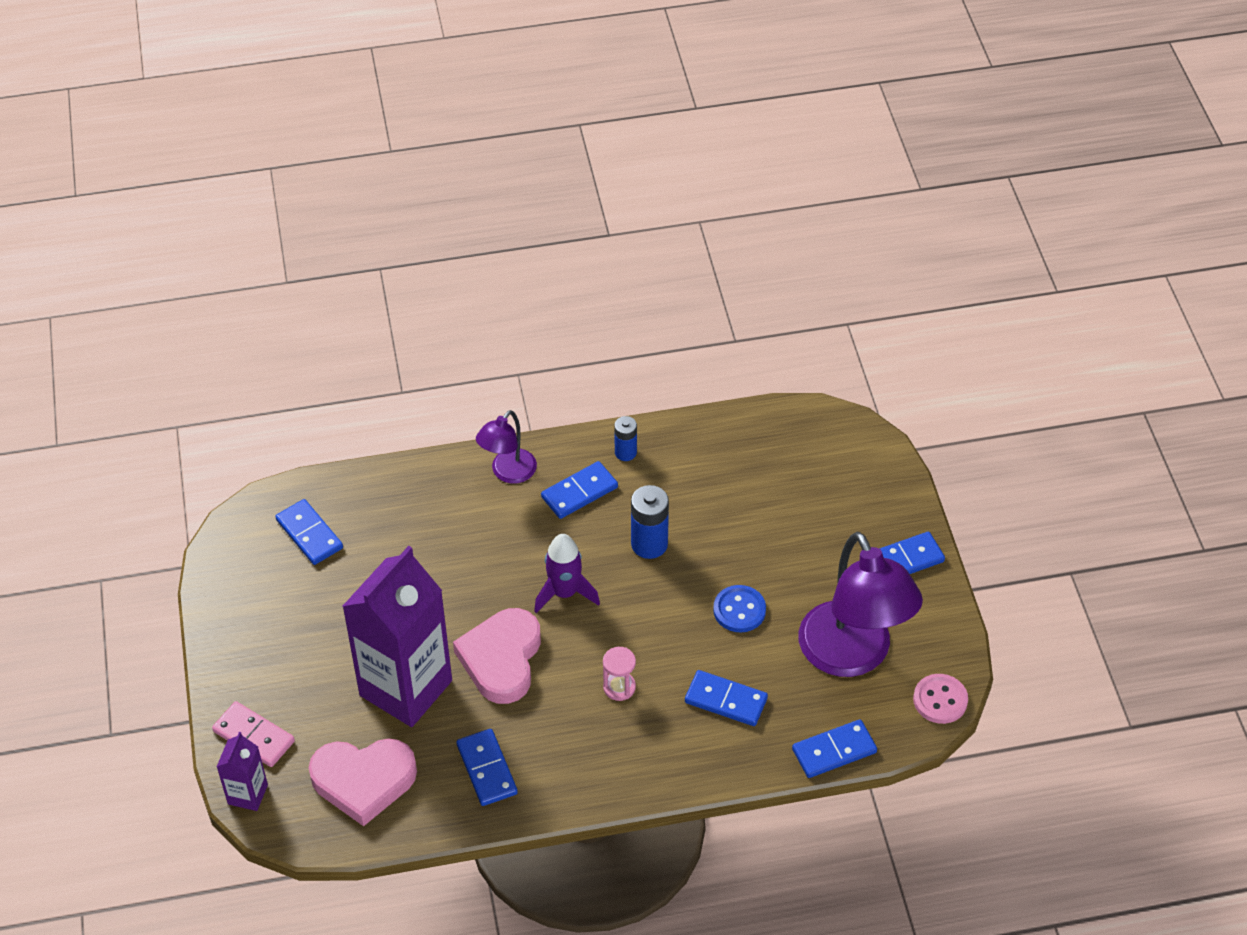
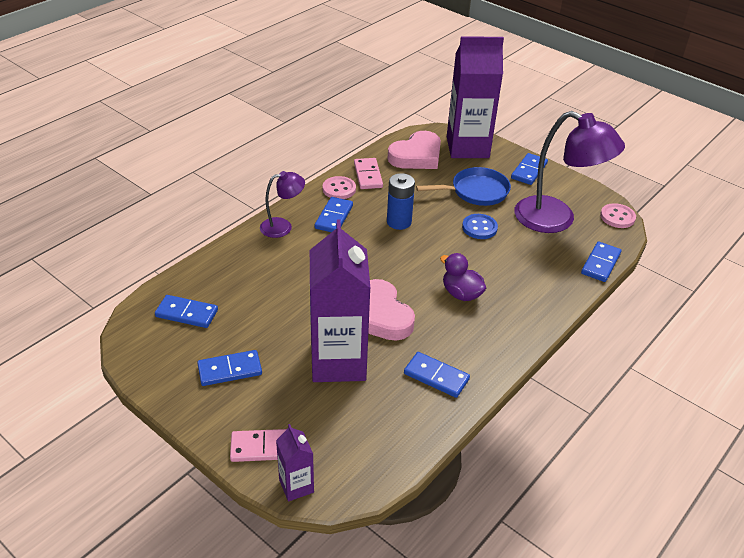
camera: 40 degrees left, 10 degrees down
(363, 781) = (367, 429): pink heart -> pink heart (416, 156)
(508, 473) = (282, 226): purple lamp -> purple lamp turned 105 degrees counterclockwise
(565, 593) = (379, 265): purple rocket -> none
(619, 687) = (461, 294): pink hourglass -> purple duck
(625, 452) = (339, 189): blue battery -> pink button
(682, 450) = (368, 175): none -> pink domino
(726, 700) = (522, 270): blue domino -> blue domino (230, 370)
(795, 553) = (476, 191): none -> blue pan
(862, 475) = (467, 147): none -> purple carton

